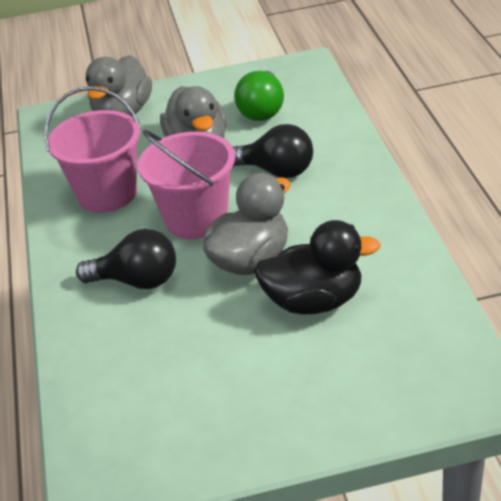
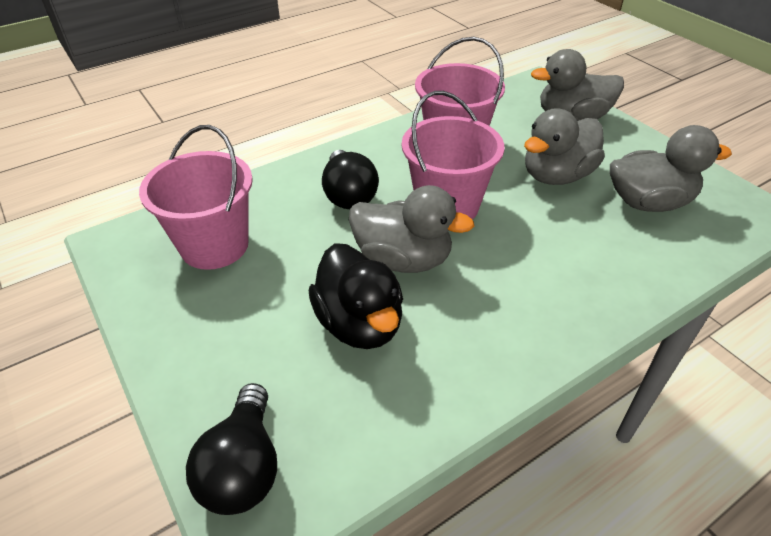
camera: 65 degrees right, 5 degrees up
(154, 393) = (214, 245): none -> pink bucket
(262, 110) = (648, 202): green light bulb -> grey duck
(276, 171) = (552, 240): black light bulb -> black light bulb (243, 467)

